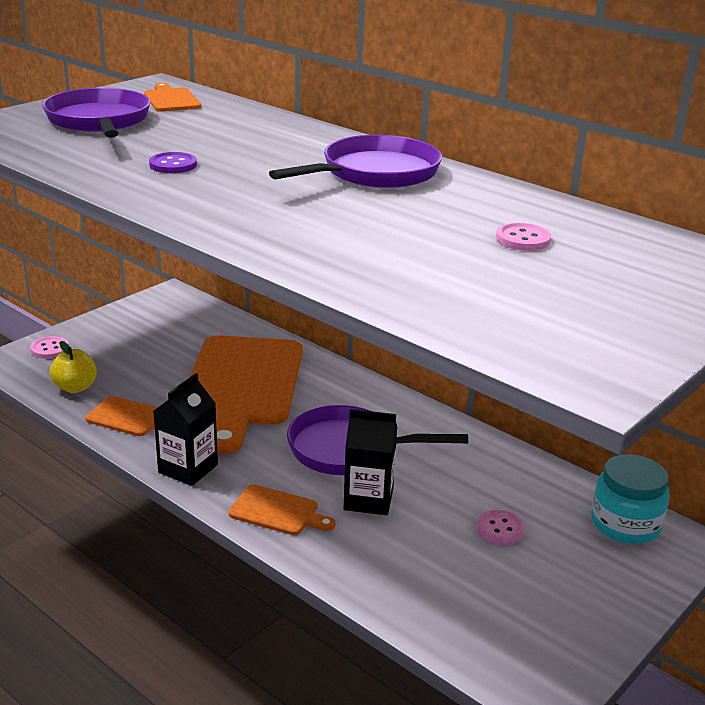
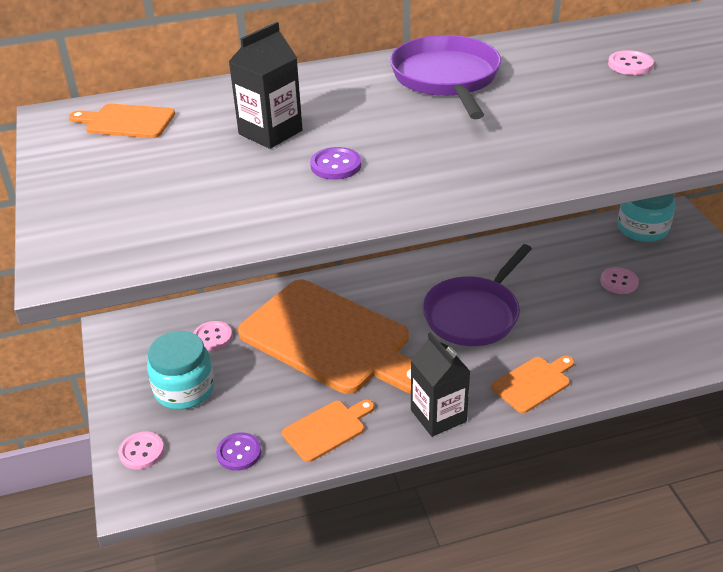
camera: 55 degrees left, 10 degrees up
(75, 387) = (239, 453): yellow apple -> purple button
(99, 121) = (151, 178): purple pan -> none
(127, 342) = (184, 389): none -> turquoise jar
(197, 333) = (212, 337): none -> pink button
(368, 499) = (547, 329): black carton -> black carton (270, 132)

